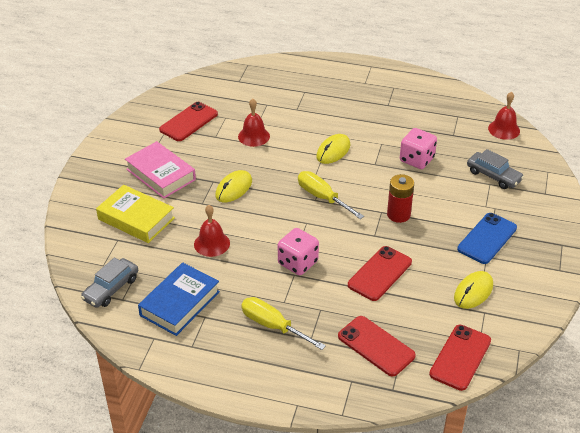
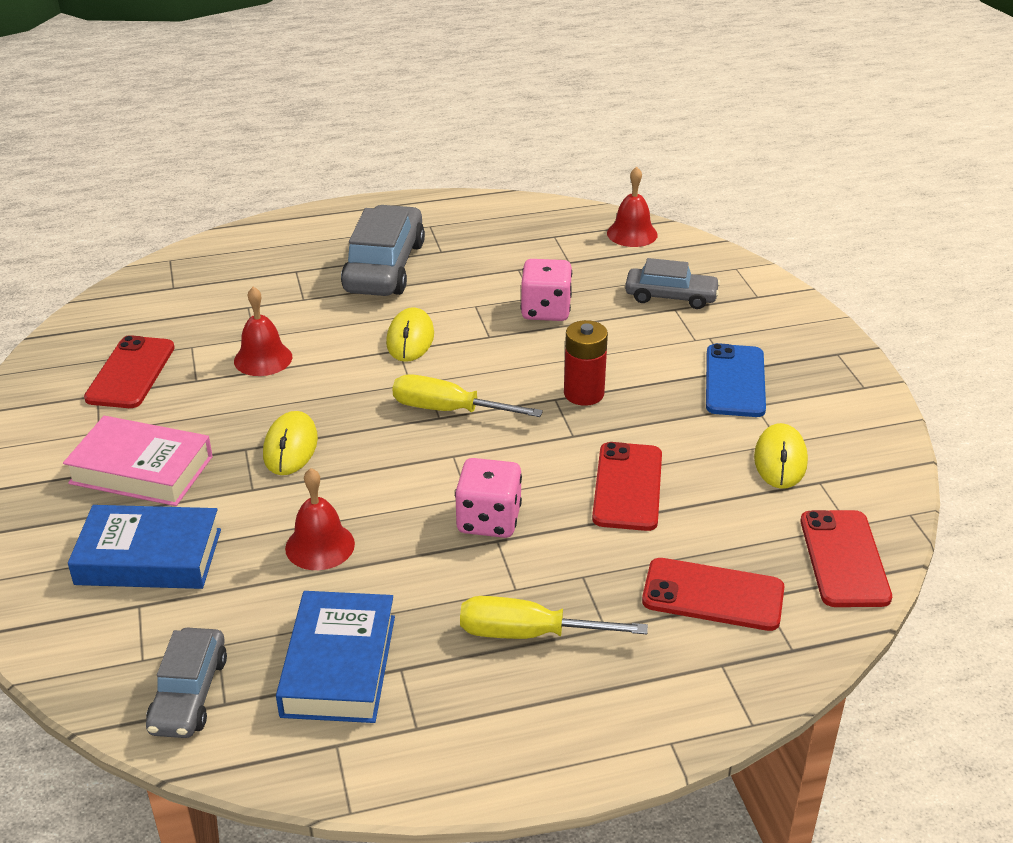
camera: 30 degrees left, 5 degrees down
(136, 218) = (149, 557): yellow book -> blue book
(351, 104) = (385, 267): none -> grey car

